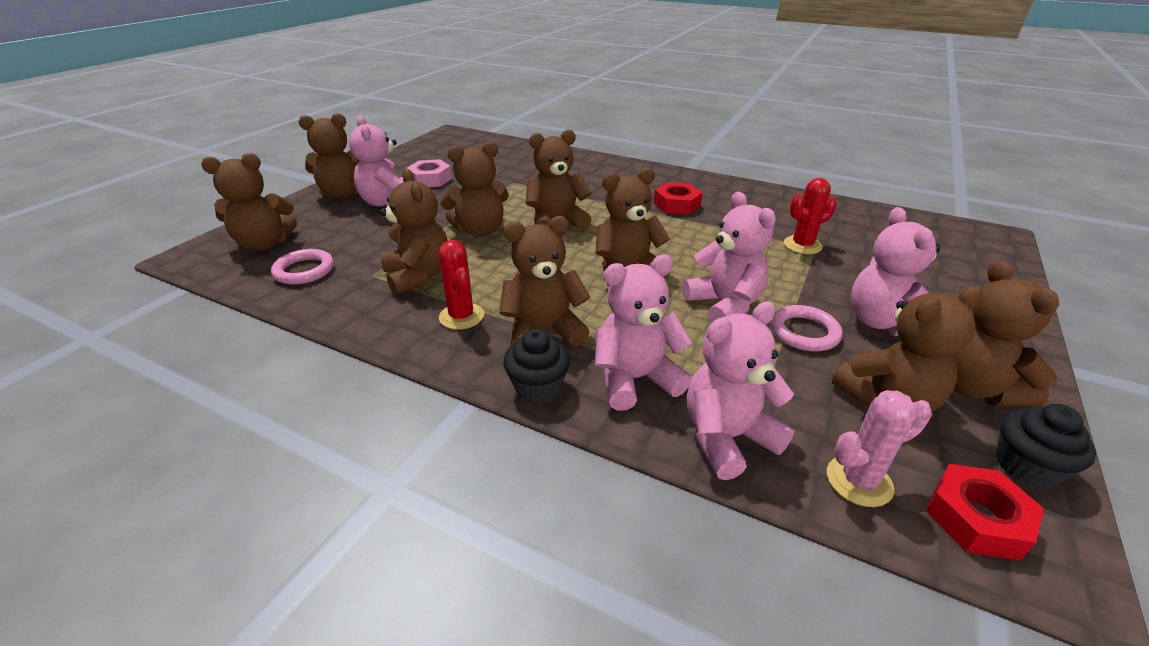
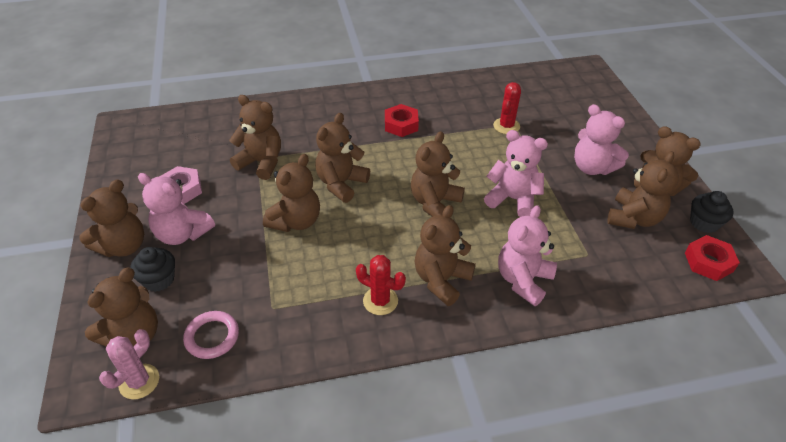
camera: 40 degrees left, 10 degrees up
(418, 276) = (307, 288): brown teddy bear -> brown teddy bear (261, 163)
(538, 386) = (483, 319): black cupcake -> black cupcake (159, 279)
(727, 437) = (595, 286): pink teddy bear -> none
(804, 332) = (566, 196): pink ring -> none
(859, 481) = (660, 273): pink cactus -> pink cactus (139, 381)

